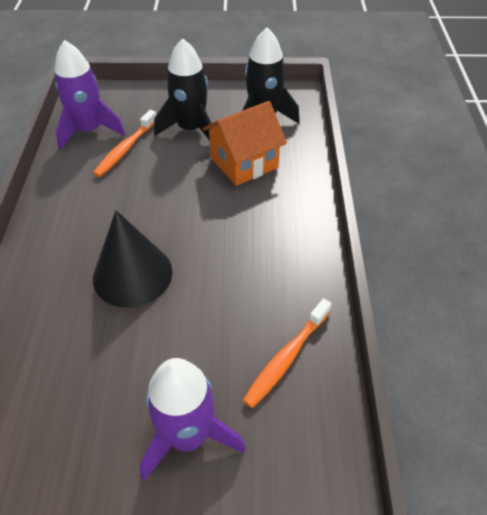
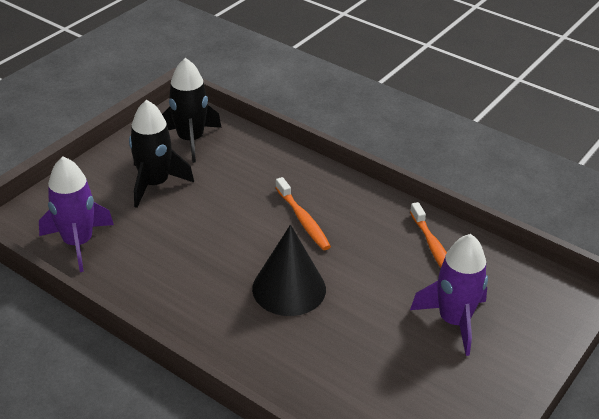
camera: 55 degrees left, 10 degrees down
(125, 149) = (133, 231): orange toothbrush -> orange toothbrush (303, 220)
(244, 163) = (232, 176): orange house -> none

